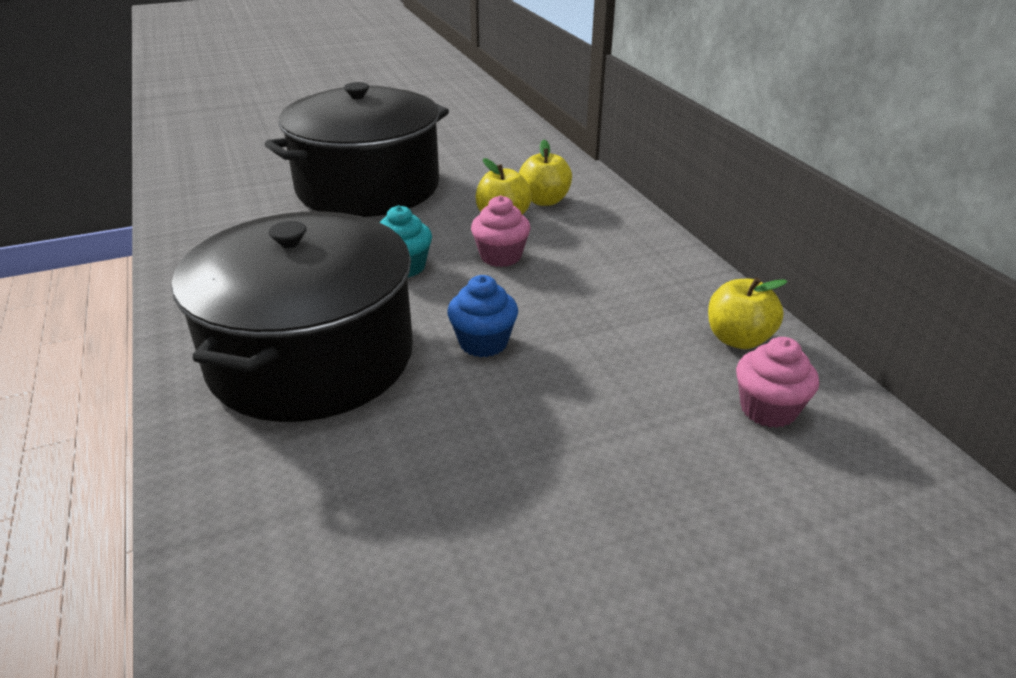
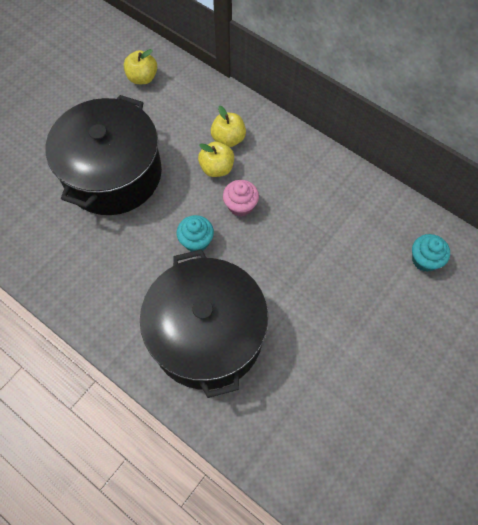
camera: 30 degrees left, 30 degrees up
(483, 343) = (280, 280): blue cupcake -> none
(738, 339) = (390, 216): yellow apple -> yellow apple (142, 78)
(768, 409) = (424, 260): pink cupcake -> turquoise cupcake

